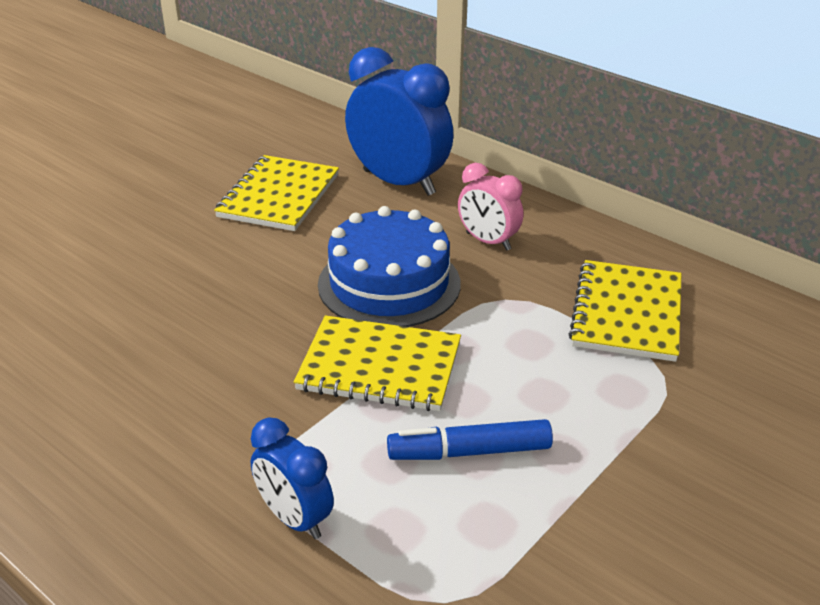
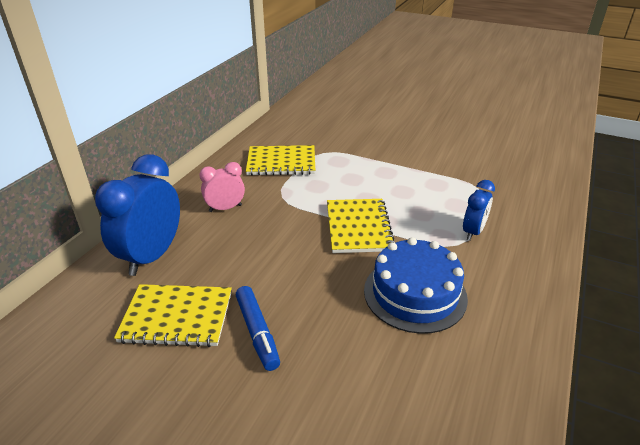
camera: 105 degrees left, 0 degrees up
(389, 284) = (281, 237): blue cake -> blue cake (415, 293)
(469, 451) = (400, 193): blue marker -> blue marker (257, 332)
(488, 241) = (225, 208): pink clock -> pink clock turned 135 degrees counterclockwise

